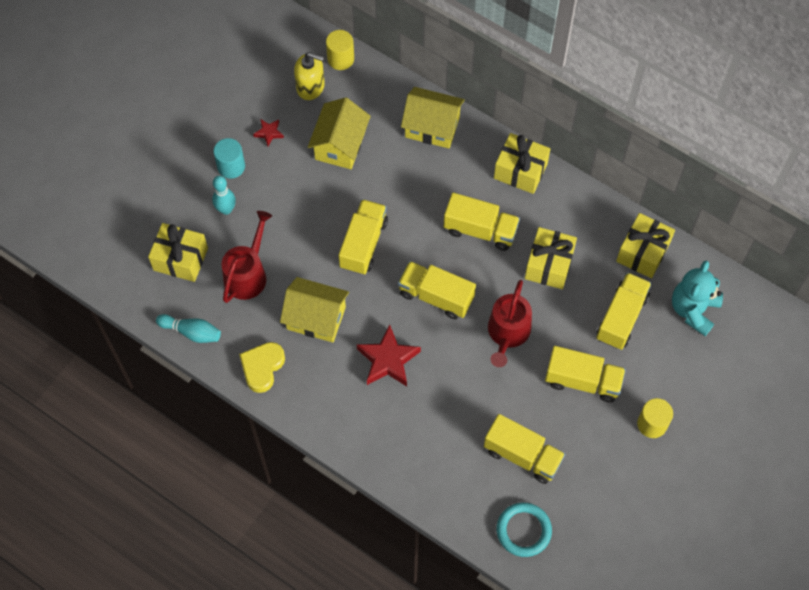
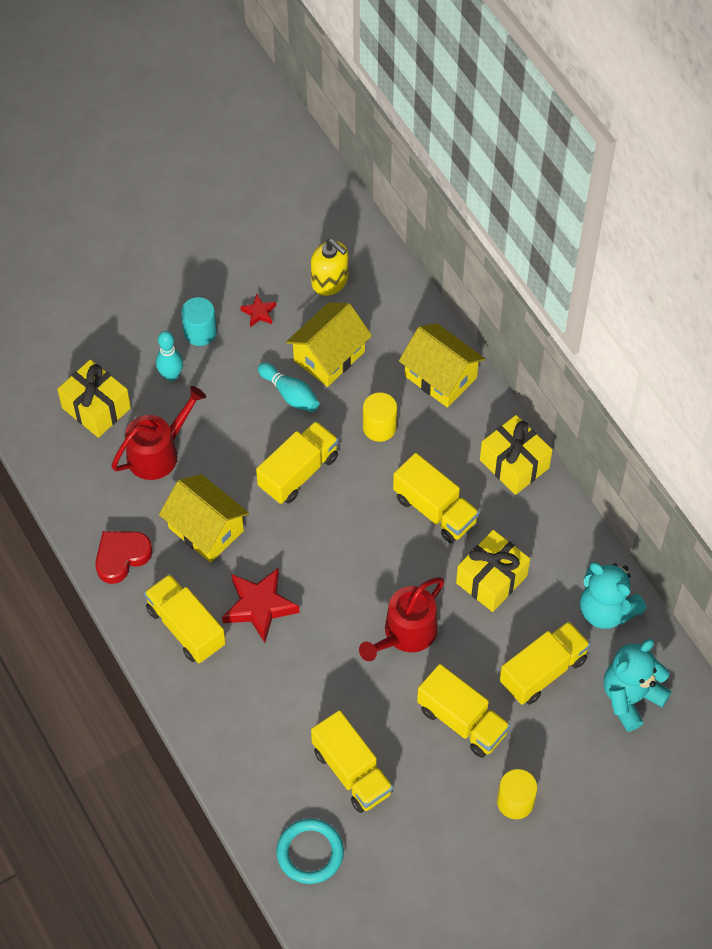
camera: 25 degrees right, 5 degrees down
(191, 332) = (67, 489): turquoise bowling pin -> turquoise bowling pin (290, 394)
(262, 367) = (121, 557): yellow heart -> red heart
(340, 59) = (378, 264): yellow cylinder -> yellow cylinder (379, 427)
(436, 296) = (348, 561): yellow truck -> yellow truck (186, 627)
(643, 252) = (606, 610): yellow gift -> turquoise teddy bear

